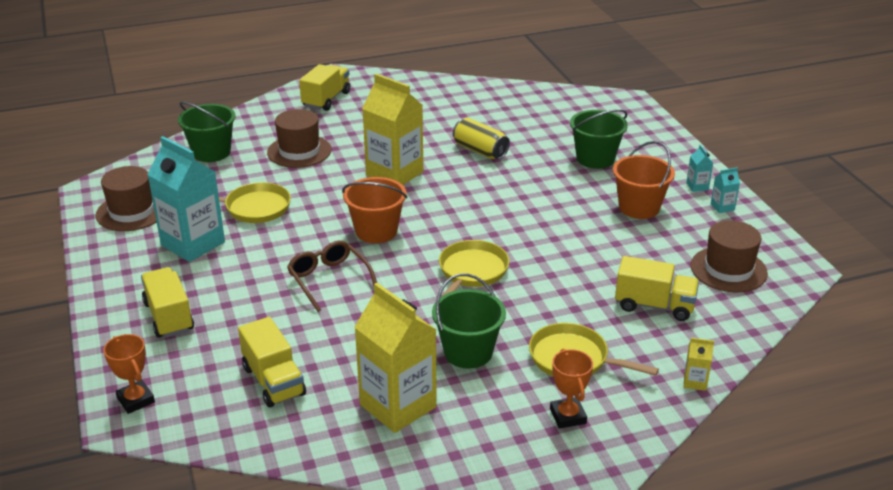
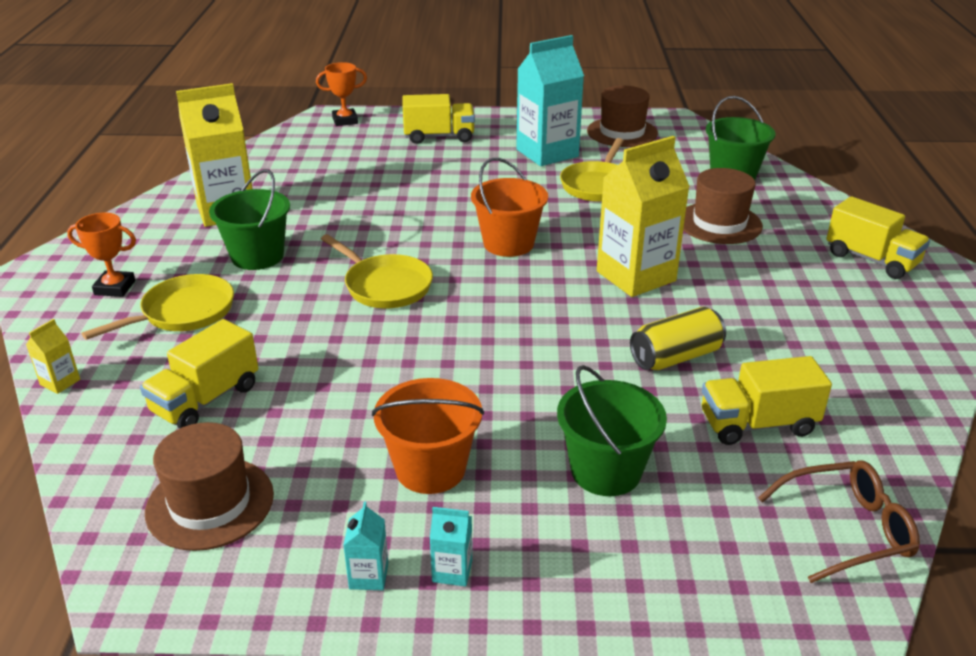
camera: 110 degrees right, 0 degrees up
(274, 381) = (314, 167): yellow truck -> yellow truck (757, 424)
(329, 280) = (436, 206): brown glasses -> brown glasses (847, 529)

